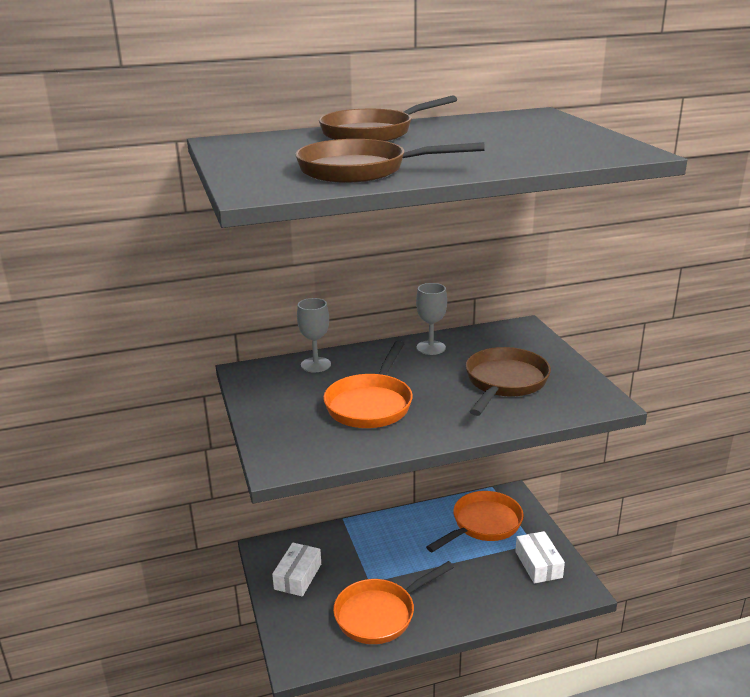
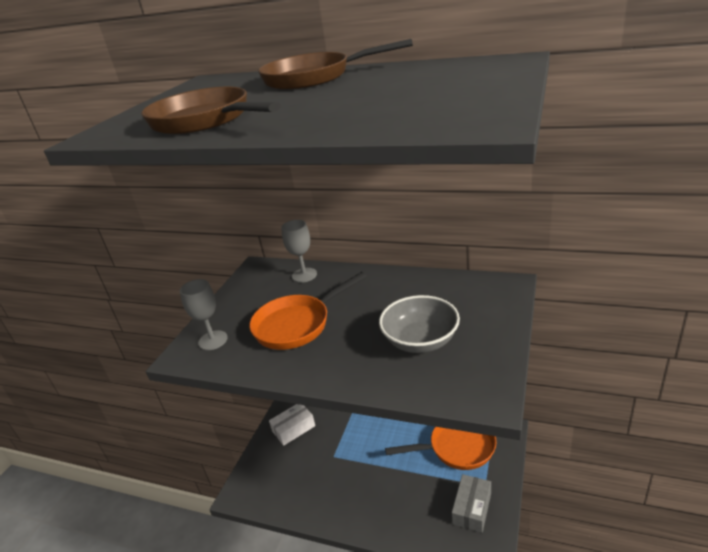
camera: 40 degrees right, 5 degrees up
(380, 614) = (317, 487): orange pan -> none
(431, 348) = (403, 284): grey goblet -> grey goblet (213, 340)
(504, 383) = (420, 341): brown pan -> grey bowl
(538, 564) = (472, 508): white box -> grey box

